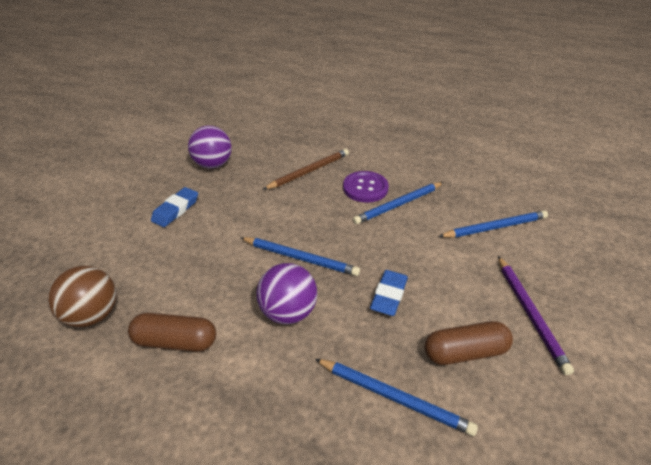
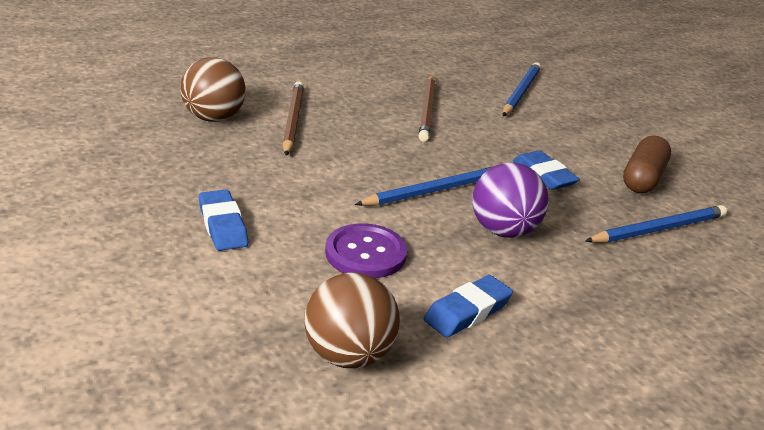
camera: 55 degrees left, 10 degrees down
(176, 341) = (467, 311): brown capsule -> blue eraser
(213, 164) = (166, 164): purple ball -> none
(275, 150) = (213, 118): none -> brown ball
(365, 188) = (374, 110): purple button -> purple button (365, 253)
(398, 205) = (427, 110): blue pencil -> brown pencil
(530, 313) = (632, 135): purple pencil -> none

